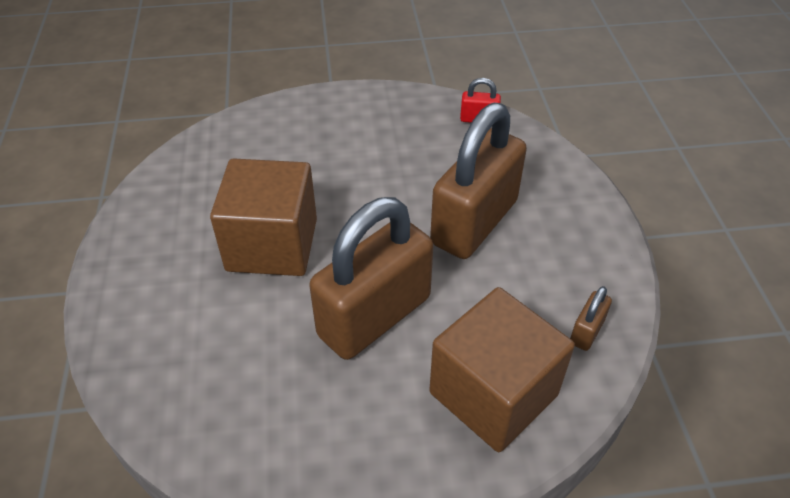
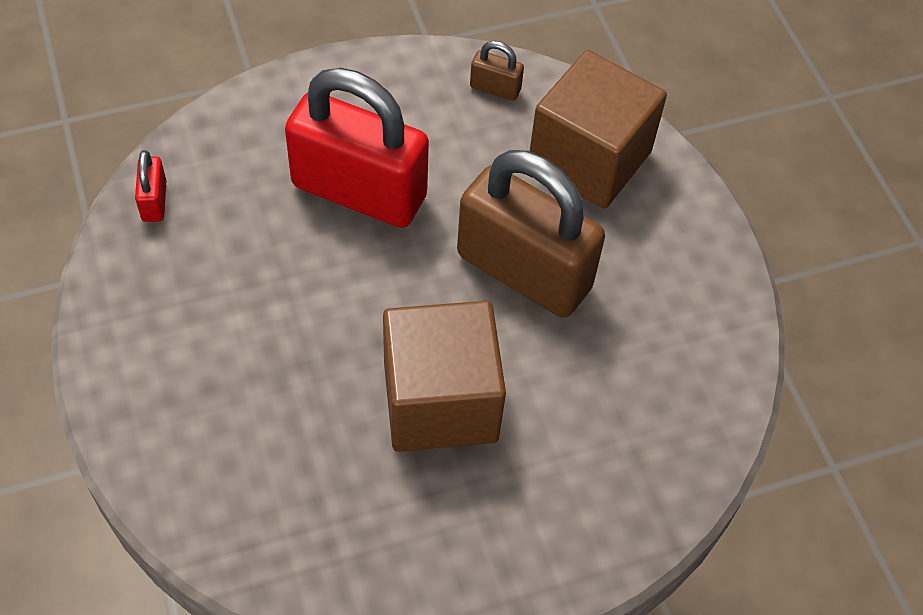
camera: 105 degrees left, 10 degrees up
(474, 222) = (359, 191): brown padlock -> red padlock

